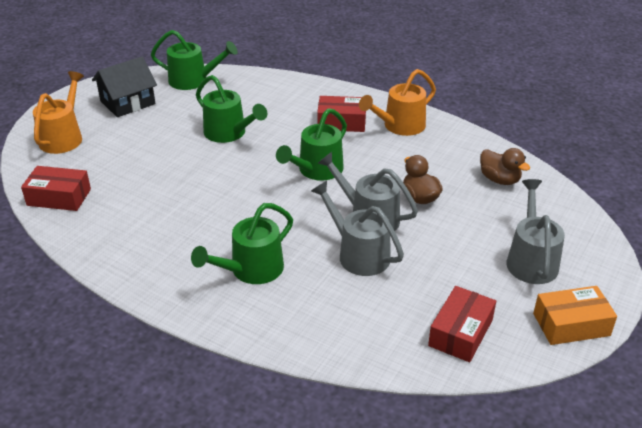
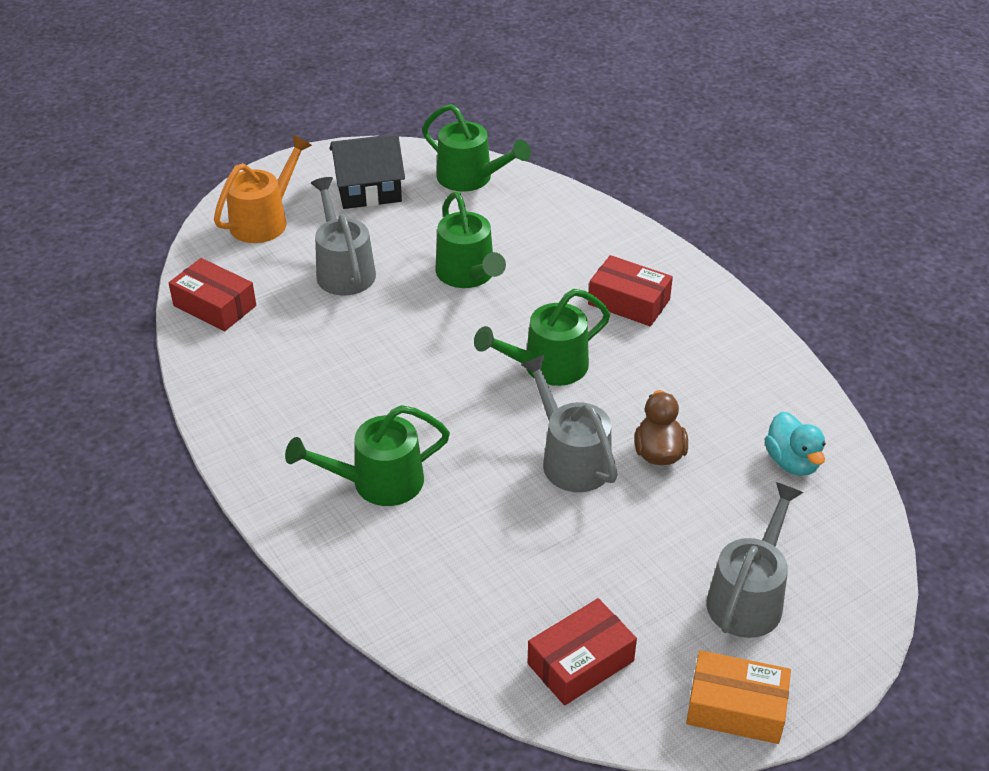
camera: 25 degrees right, 5 degrees up
(358, 254) = (523, 506): grey watering can -> grey watering can (343, 269)
(399, 126) = (706, 332): orange watering can -> none
(499, 180) = (792, 462): brown duck -> turquoise duck

